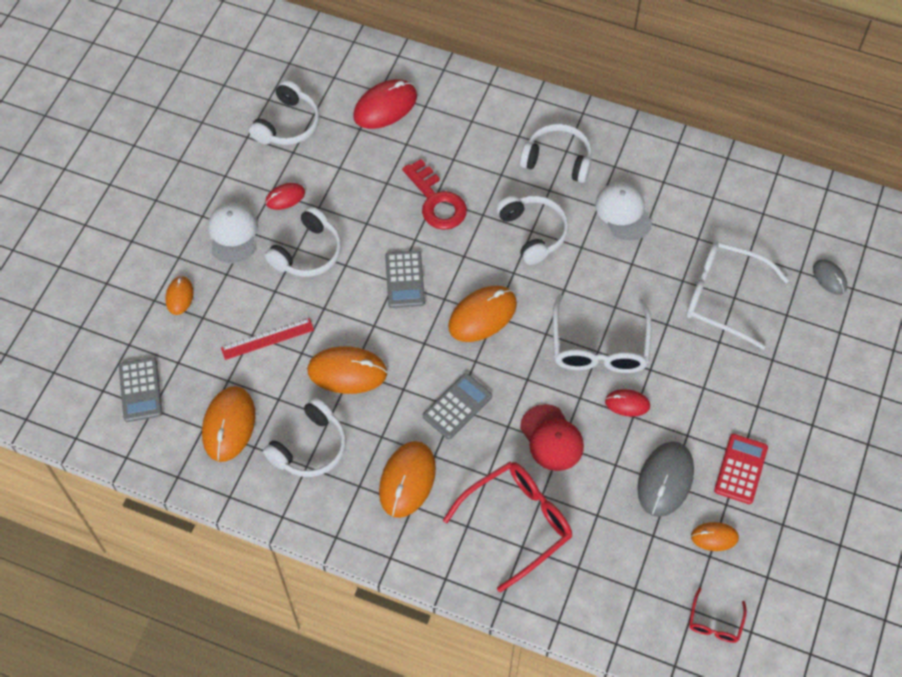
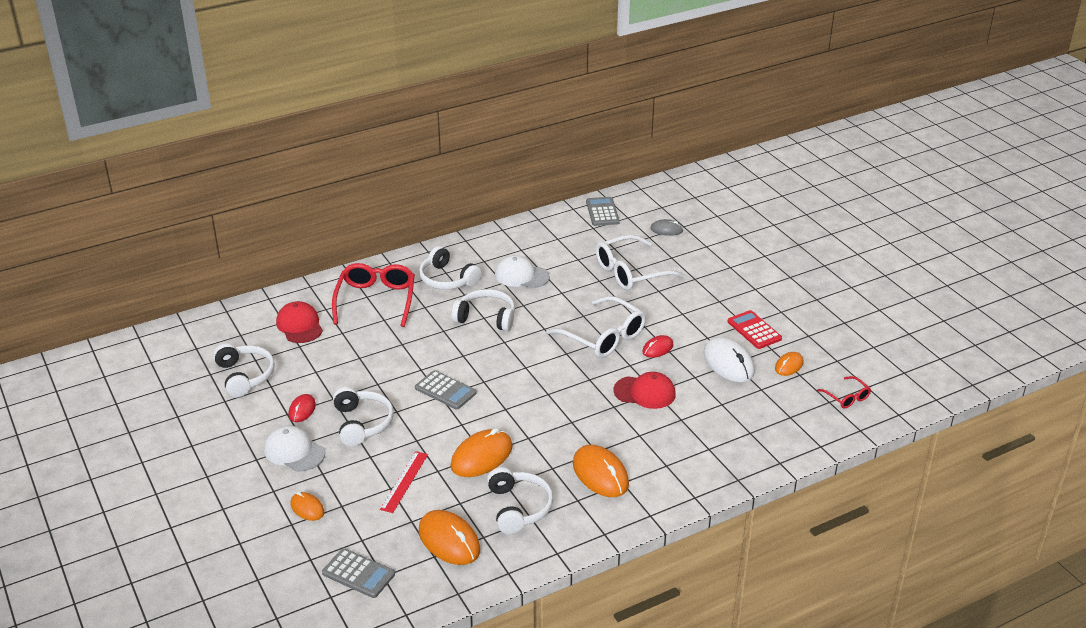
camera: 50 degrees left, 25 degrees down
(385, 106) = (299, 325): red mouse -> red cap
(436, 201) = (405, 344): red key -> none
(457, 406) = (572, 420): grey calculator -> grey calculator (602, 212)
(482, 315) = (518, 372): orange mouse -> none
(517, 523) = (689, 441): red glasses -> red glasses (376, 300)
(557, 160) = (447, 279): white headphones -> white headphones turned 105 degrees counterclockwise
(665, 480) = (728, 363): grey mouse -> white mouse

